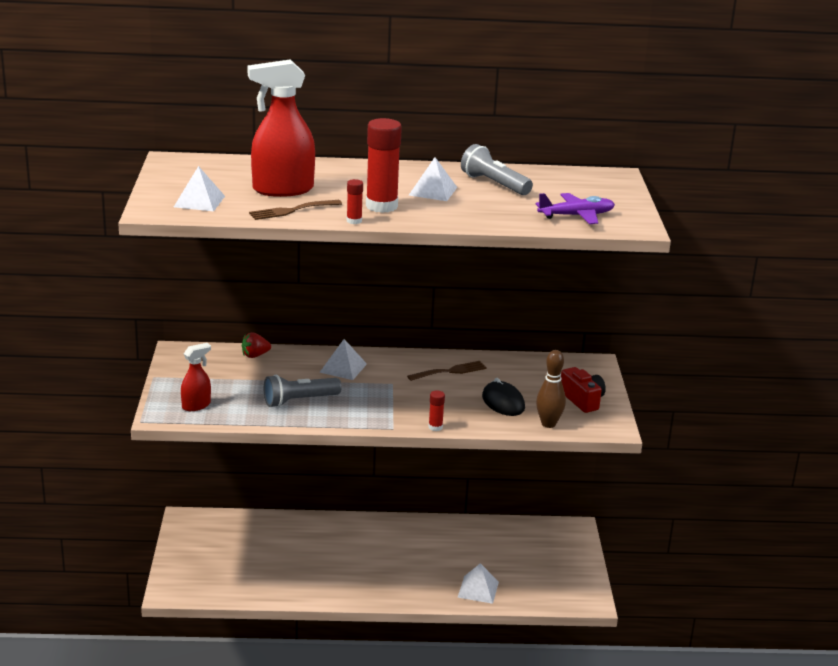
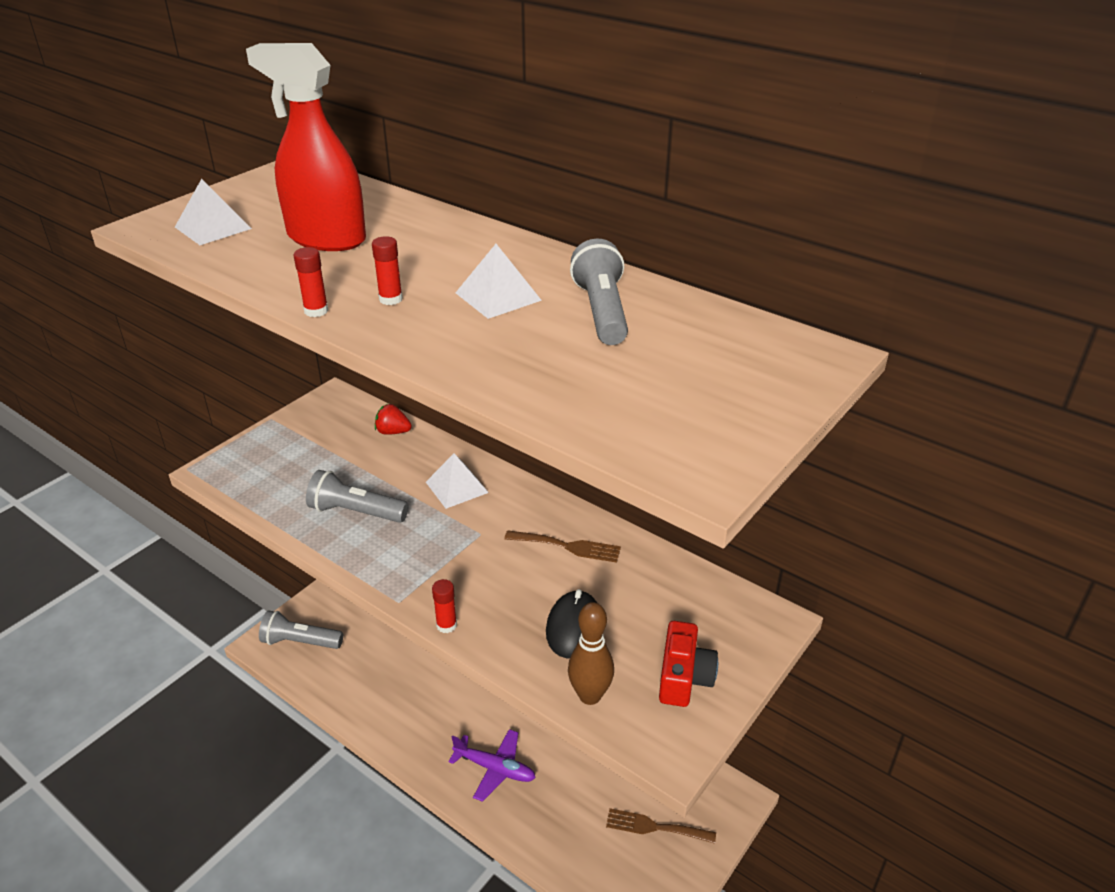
camera: 40 degrees right, 10 degrees up
(196, 405) = (258, 472): red spray bottle -> none
(198, 578) = (300, 642): none -> grey flashlight
(291, 210) = (278, 271): brown fork -> brown fork (655, 827)
(381, 206) = (391, 299): red glue stick -> red glue stick, size x0.47
(478, 589) = (537, 821): white pyramid -> none
(576, 216) = (634, 412): purple plane -> purple plane (495, 769)

